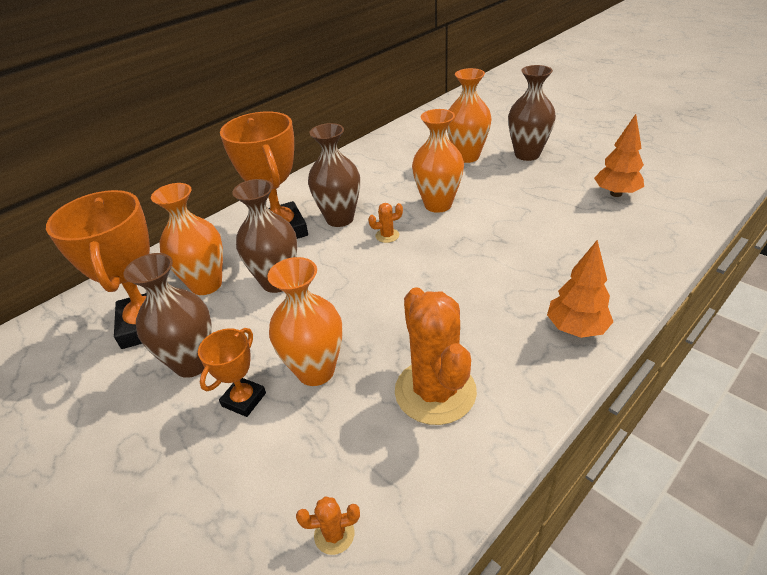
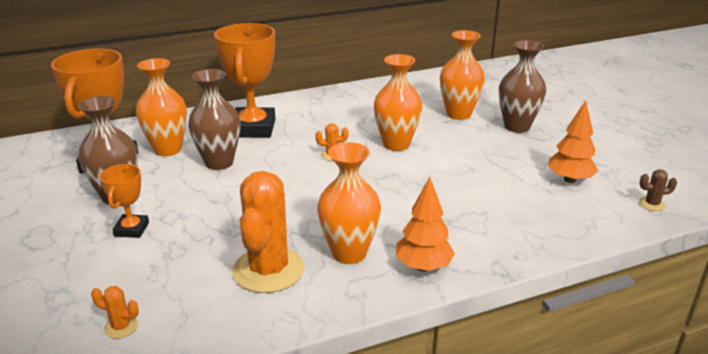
camera: 20 degrees right, 10 degrees down
(244, 399) = (131, 229): orange trophy -> orange trophy turned 45 degrees counterclockwise
(316, 371) = (195, 228): orange vase -> orange vase (349, 253)
(340, 219) = (305, 133): brown vase -> none
(698, 196) = (652, 204): none -> brown cactus

